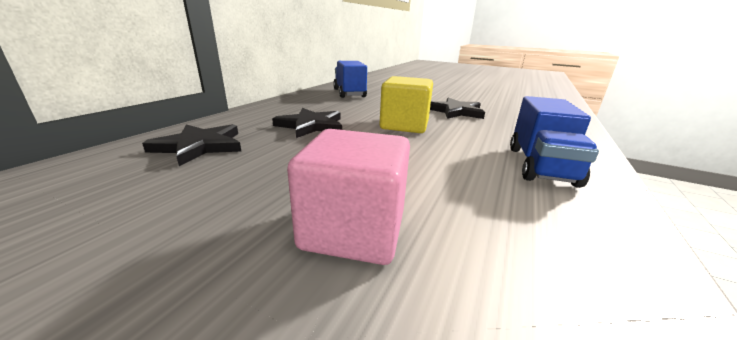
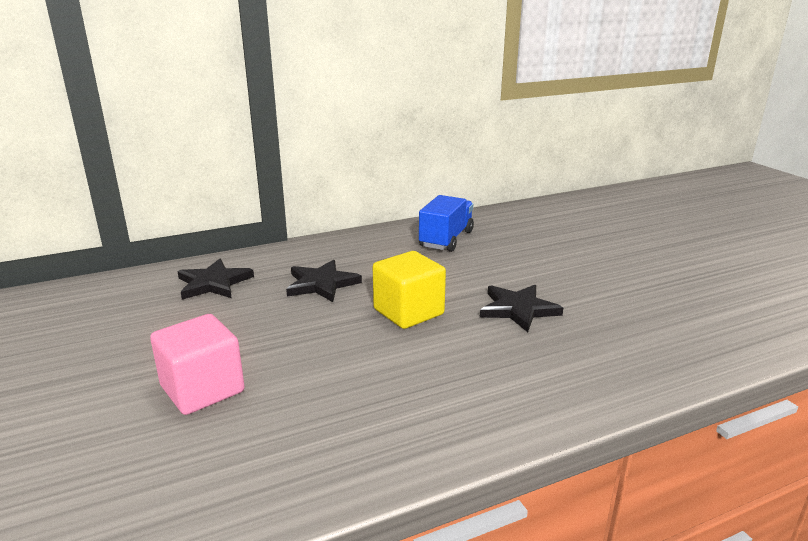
camera: 40 degrees right, 0 degrees up
(540, 165) = (436, 409): blue truck -> none

